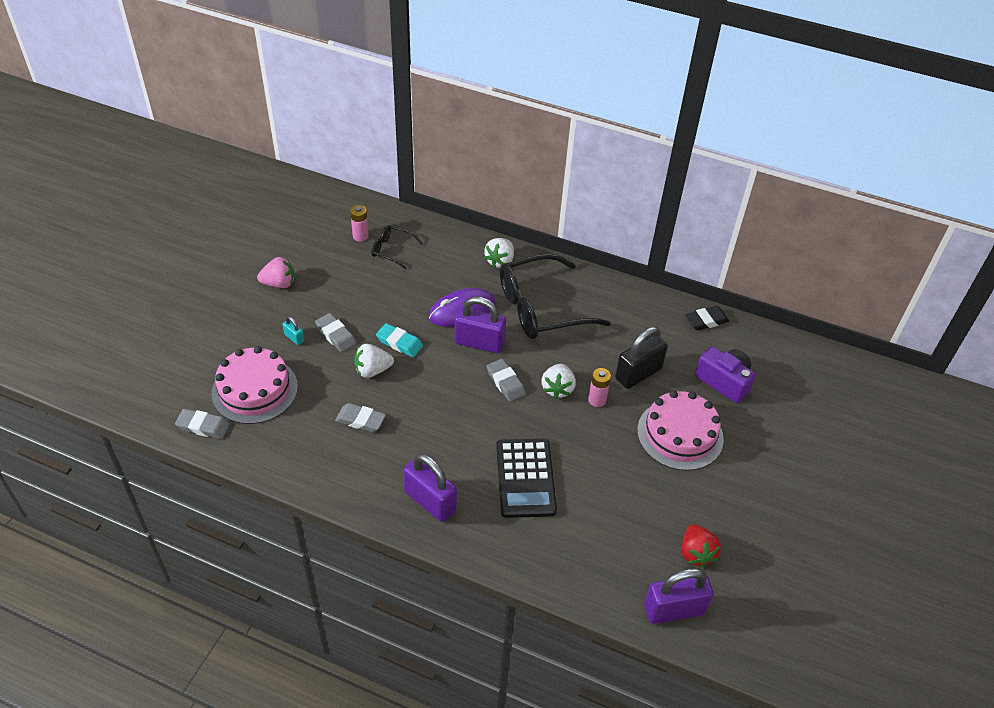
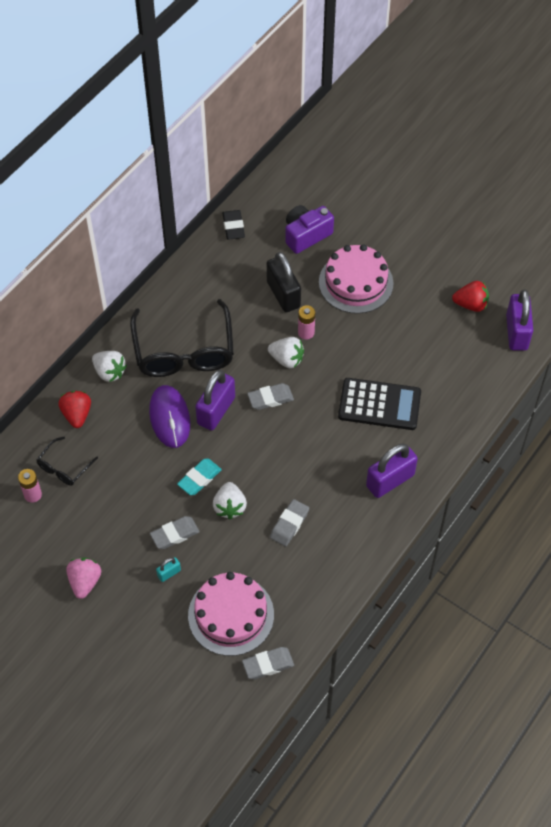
camera: 75 degrees left, 10 degrees up
(203, 426) = (268, 664): grey eraser -> grey eraser turned 45 degrees clockwise
(448, 248) = (77, 415): none -> red strawberry

